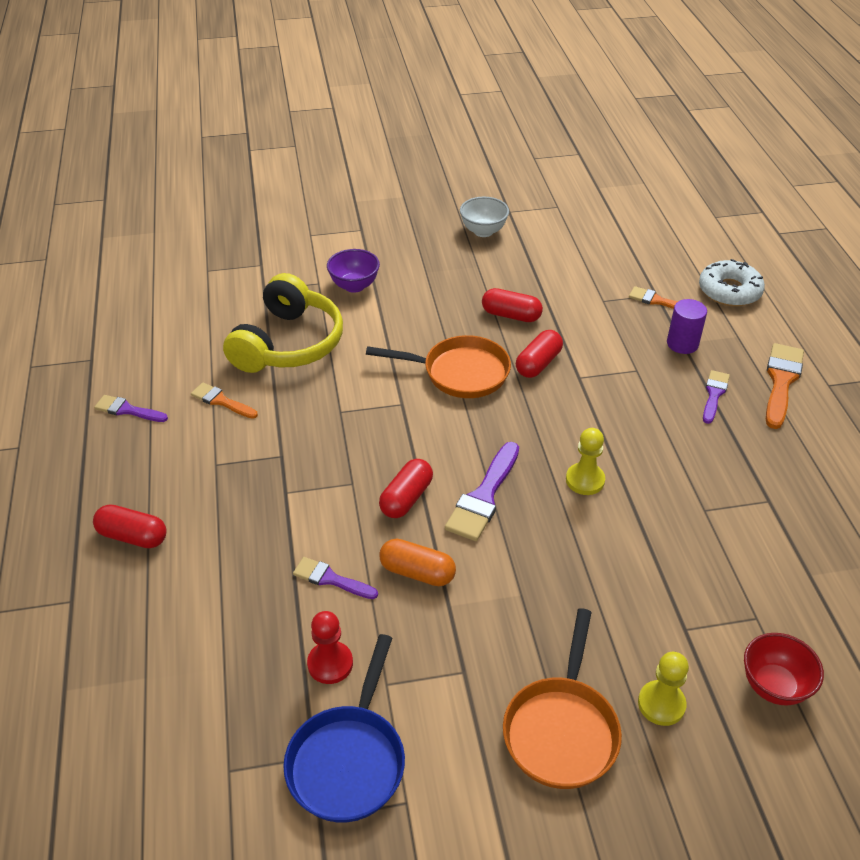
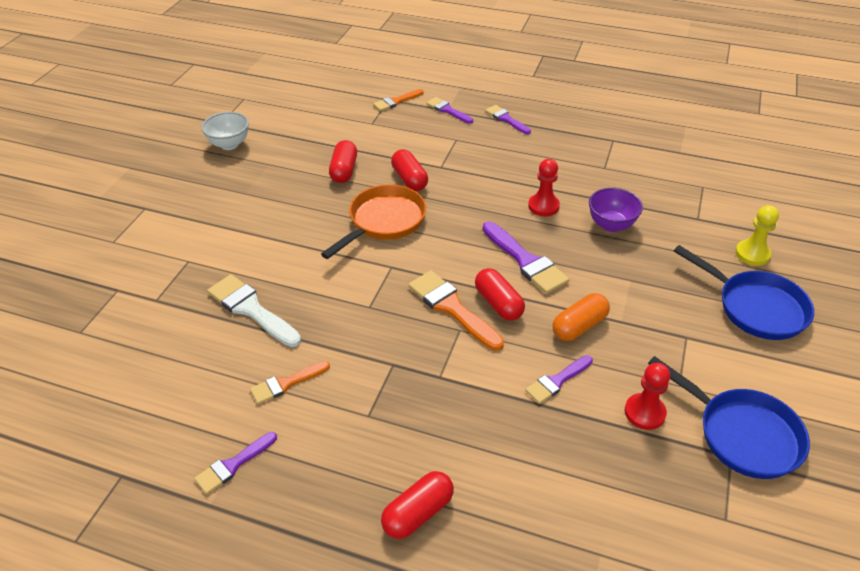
camera: 60 degrees left, 0 degrees up
(288, 344) = (251, 309): yellow headphones -> white brush
(354, 286) = (217, 240): purple bowl -> purple bowl (611, 225)
(511, 315) = (344, 170): red capsule -> red capsule turned 45 degrees counterclockwise
(562, 730) = (756, 307): orange pan -> blue pan
(585, 480) = (543, 206): yellow pawn -> red pawn
(682, 344) = (448, 110): purple cylinder -> purple brush
(729, 291) = (415, 71): white donut -> none
(774, 686) = (756, 203): red bowl -> none
(781, 381) = (516, 90): orange brush -> orange brush (452, 308)

